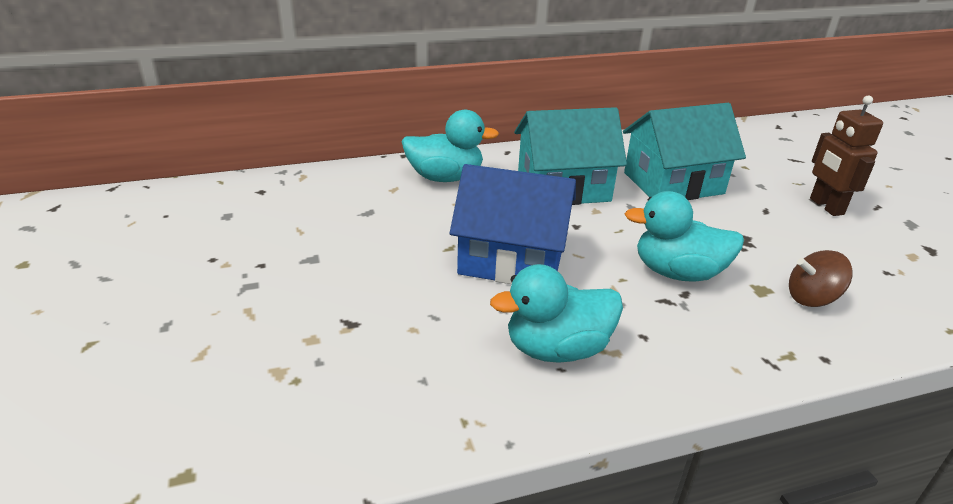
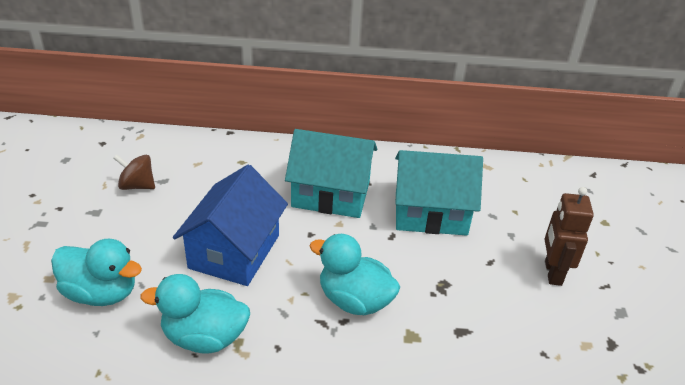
camera: 20 degrees right, 5 degrees up
(445, 177) = (244, 162): turquoise duck -> turquoise duck (101, 293)
(512, 259) = (234, 251): blue house -> blue house turned 75 degrees clockwise
(811, 298) = (447, 357): brown spinning top -> brown spinning top (137, 186)

